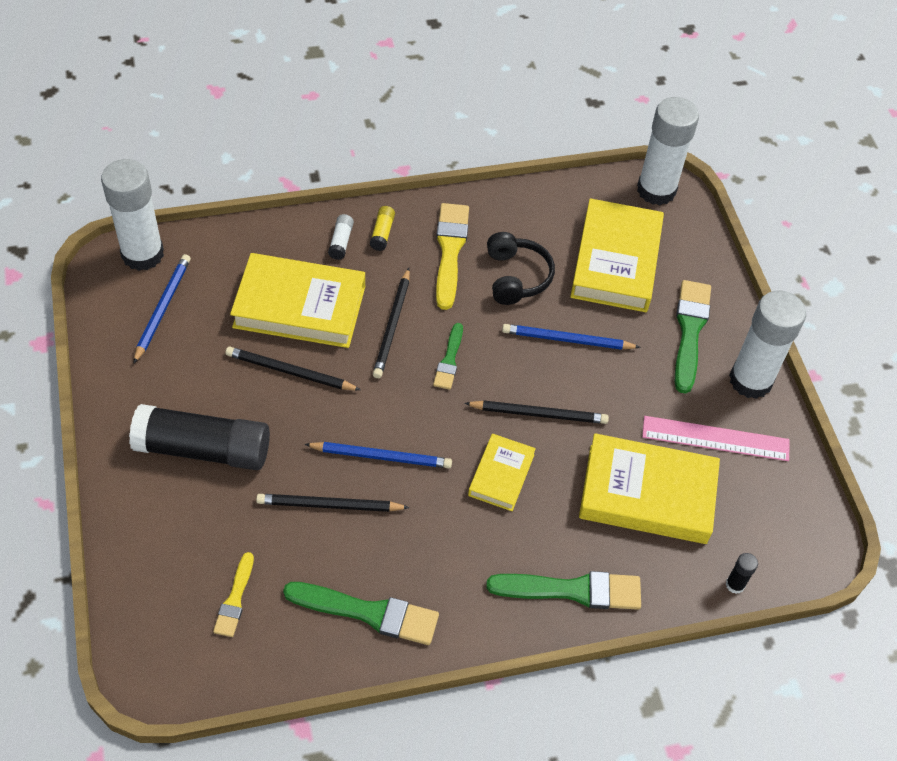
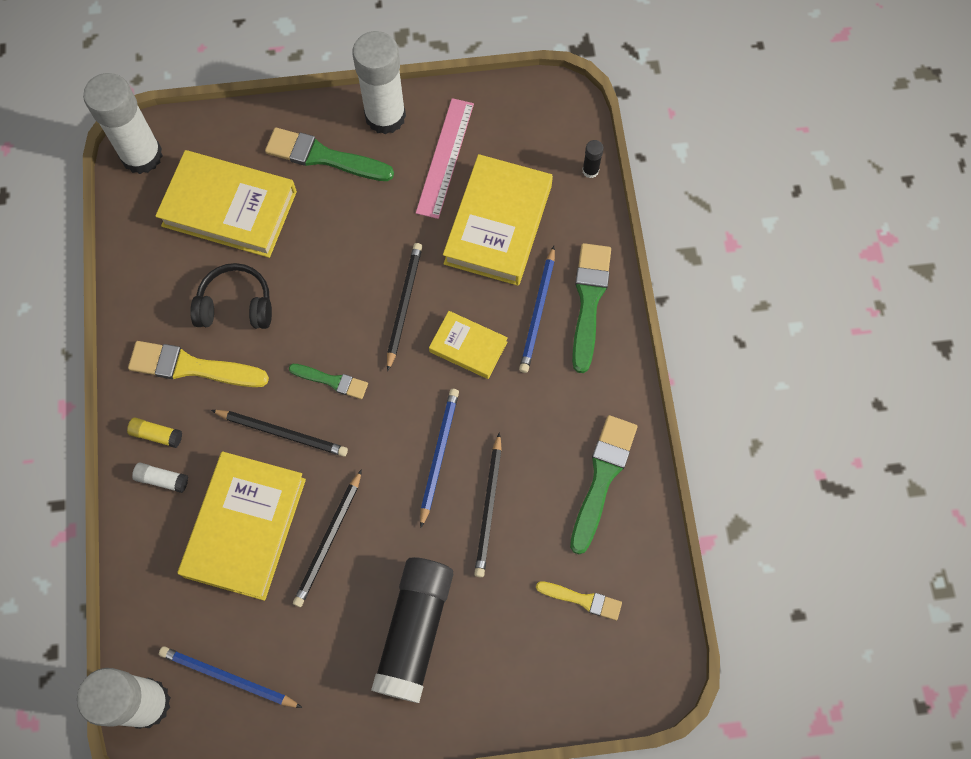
camera: 80 degrees left, 15 degrees up
(567, 340) = (321, 268): blue pencil -> blue pencil (538, 312)

